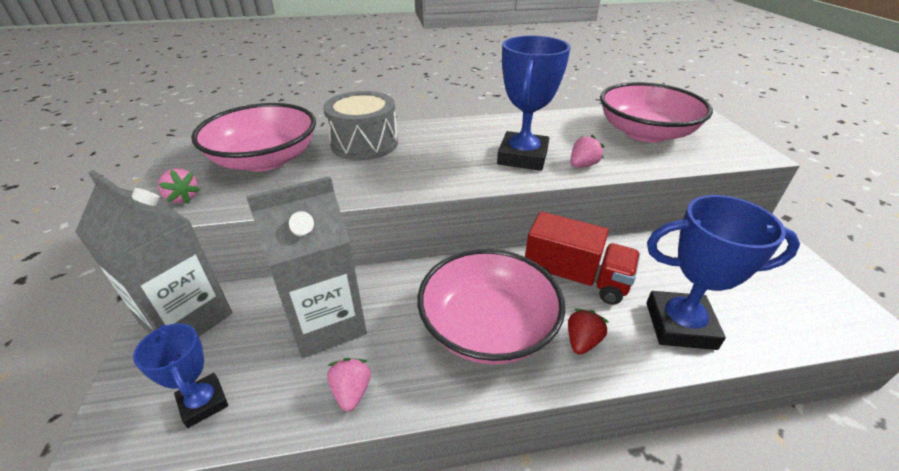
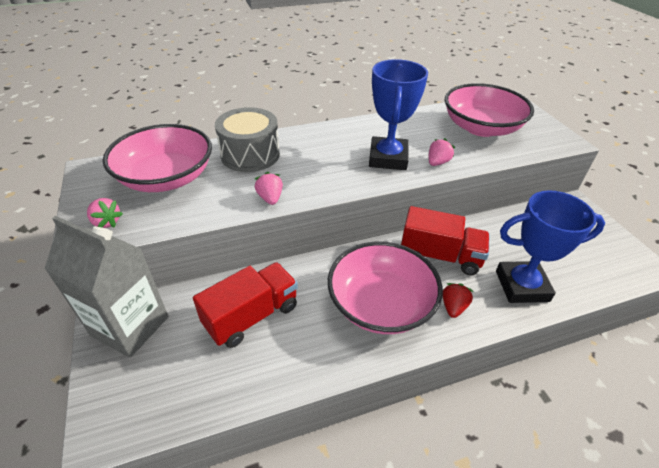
camera: 10 degrees left, 5 degrees up
(203, 402) = (171, 393): blue trophy -> none
(327, 323) = (251, 316): grey carton -> red truck
(351, 392) = (288, 368): pink strawberry -> pink strawberry (270, 198)

